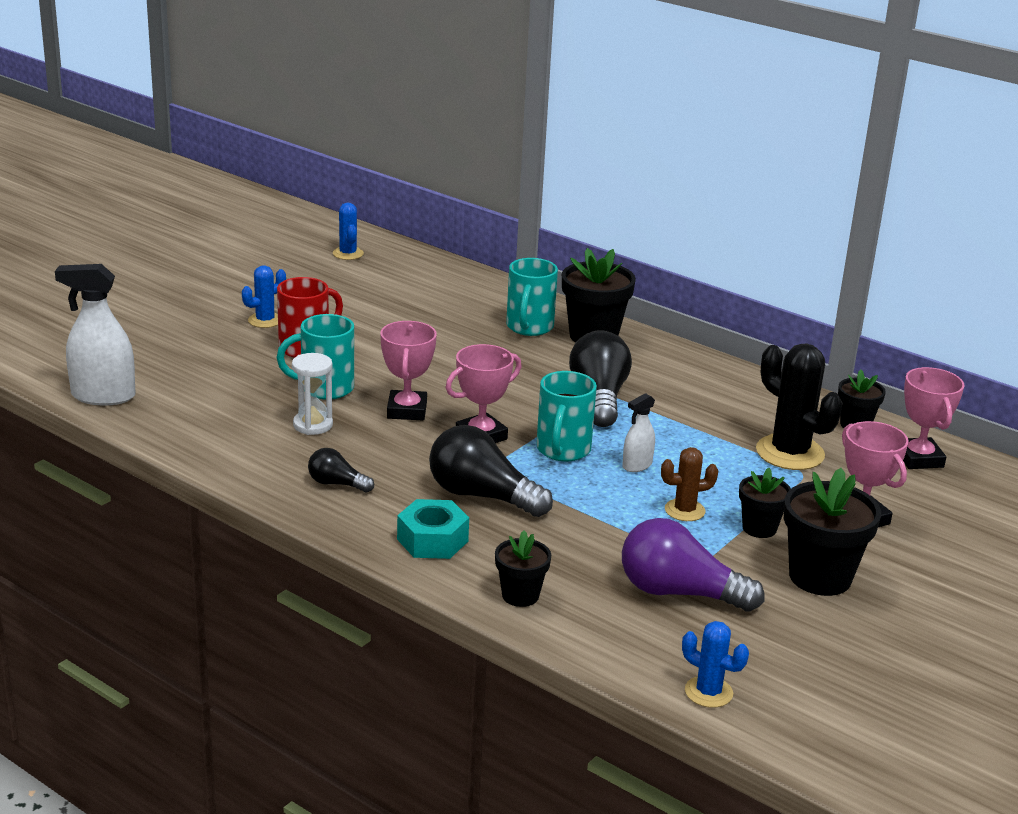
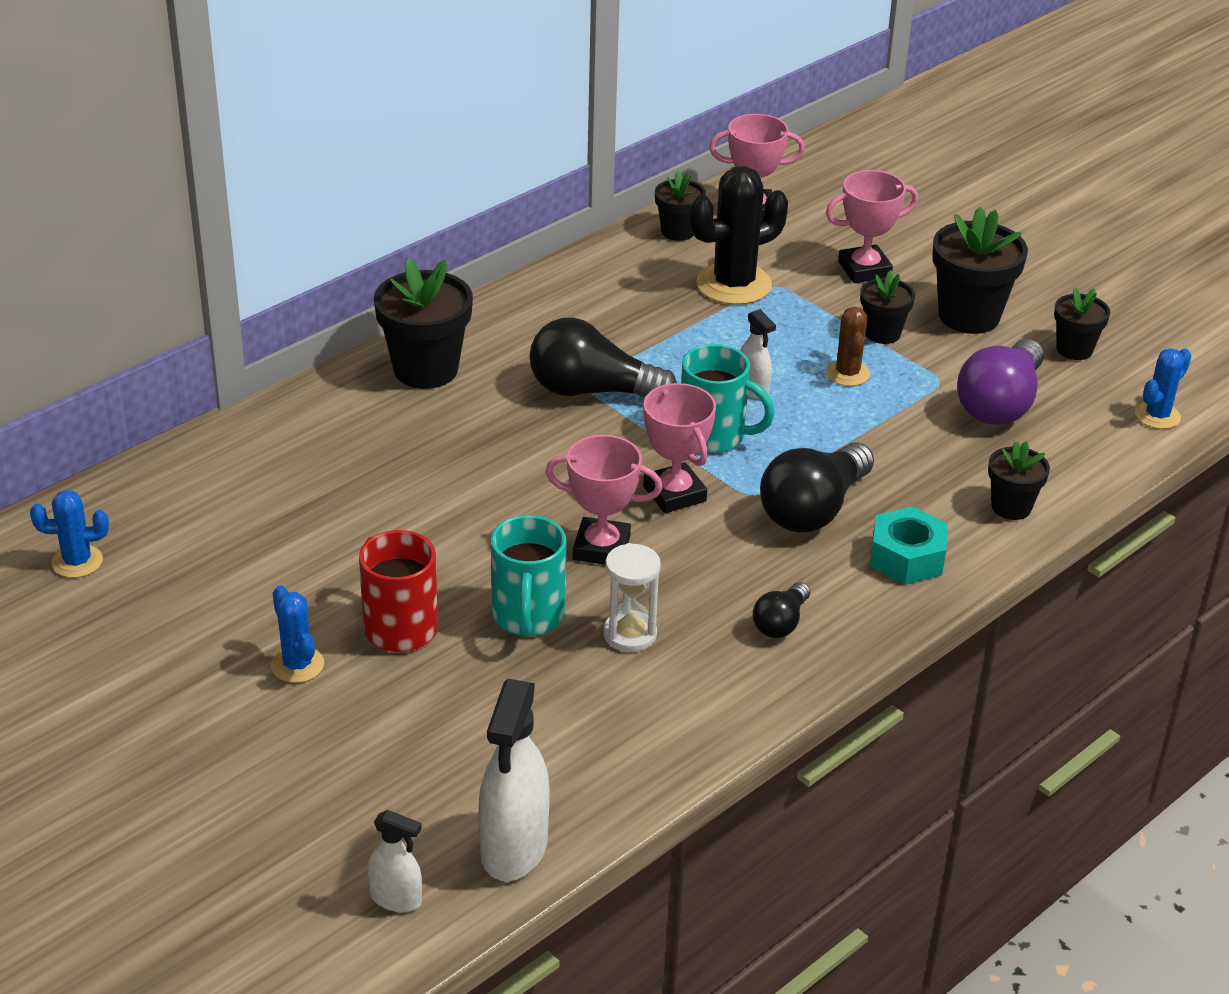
camera: 80 degrees left, 10 degrees up
(63, 364) = (396, 899): none -> white spray bottle
(529, 327) = (386, 417): turquoise mug -> none
(800, 641) = (1074, 349): none -> black flower pot

